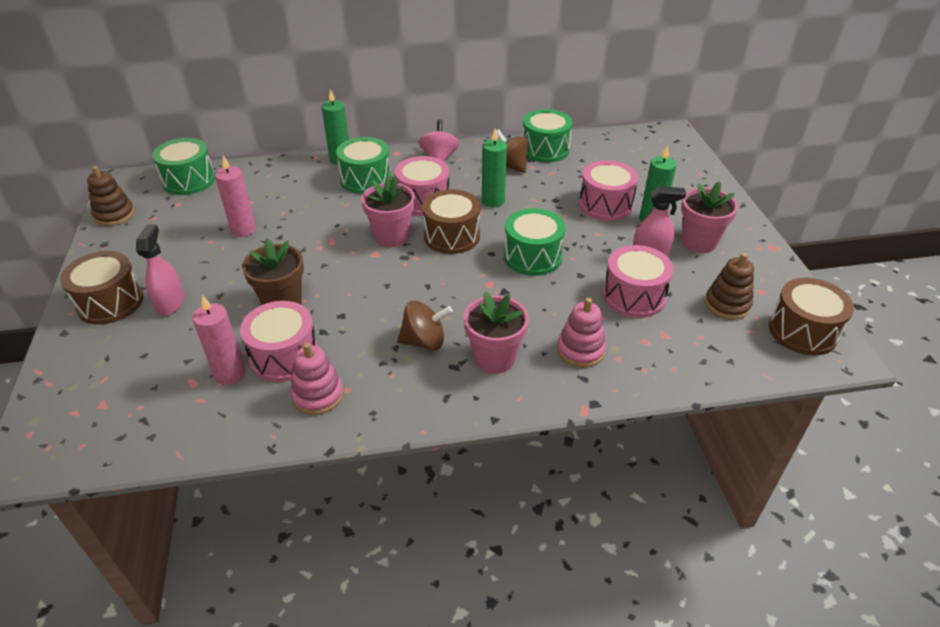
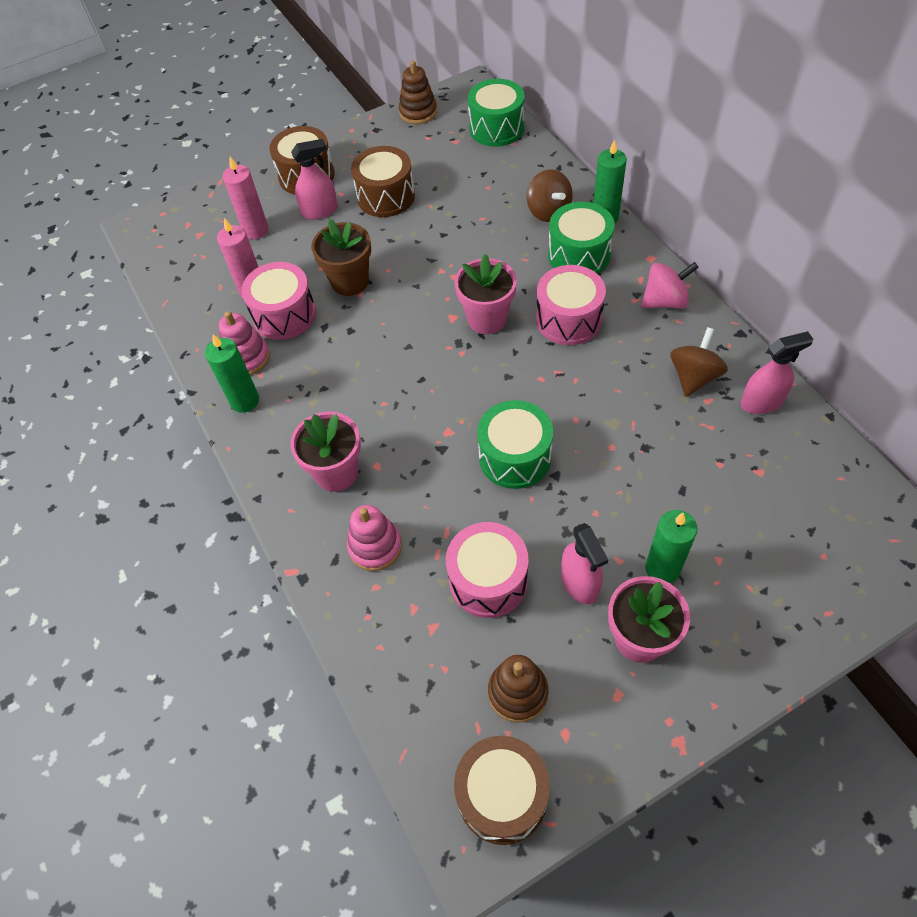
camera: 75 degrees right, 15 degrees up
(243, 230) = (440, 204): pink candle -> pink candle (256, 230)
(424, 341) = (339, 407): brown spinning top -> brown spinning top (548, 211)
(452, 236) = (515, 369): brown drum -> brown drum (386, 196)
(493, 201) = (604, 384): green candle -> green candle (245, 401)
(545, 149) = (762, 402): green drum -> pink spray bottle
(605, 205) = (666, 506): pink drum -> none

